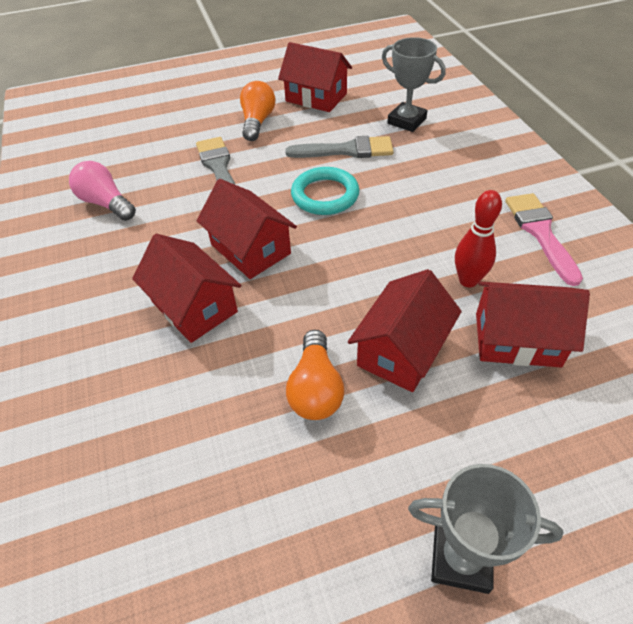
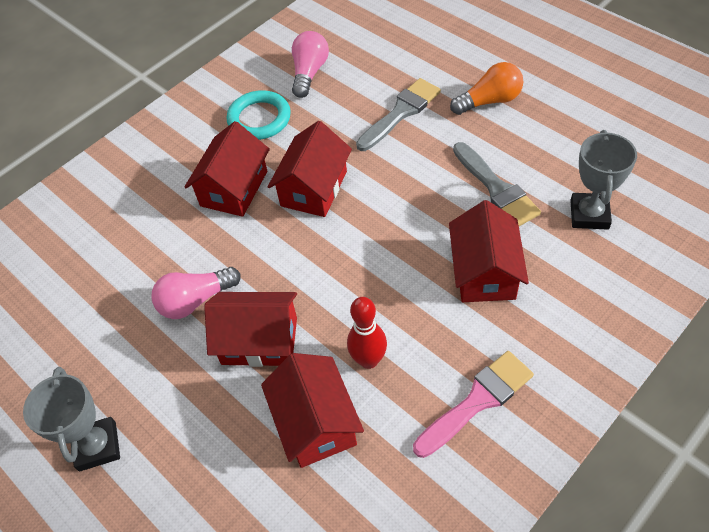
camera: 65 degrees right, 5 degrees up
(315, 388) = (195, 300): orange light bulb -> pink light bulb
(316, 97) = (569, 122): red house -> red house (484, 272)
(325, 195) = (416, 204): turquoise ring -> turquoise ring (259, 119)

